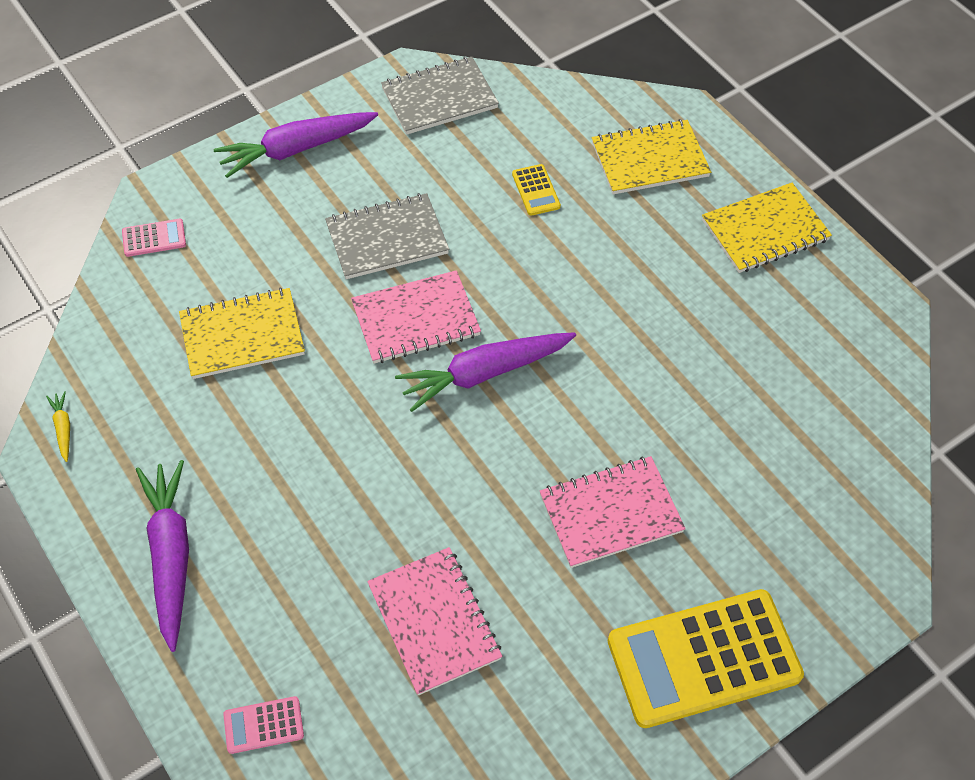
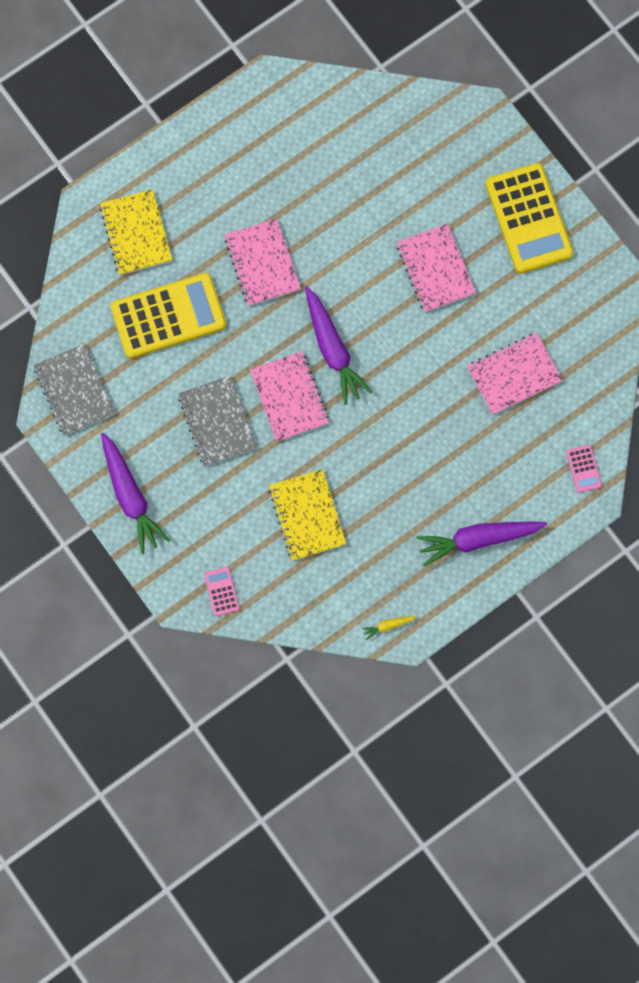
camera: 90 degrees left, 20 degrees up
(536, 190) = (168, 316): yellow calculator -> yellow calculator, size x2.39
(613, 293) = (262, 263): none -> pink notebook
(765, 230) = (202, 156): yellow notebook -> none

